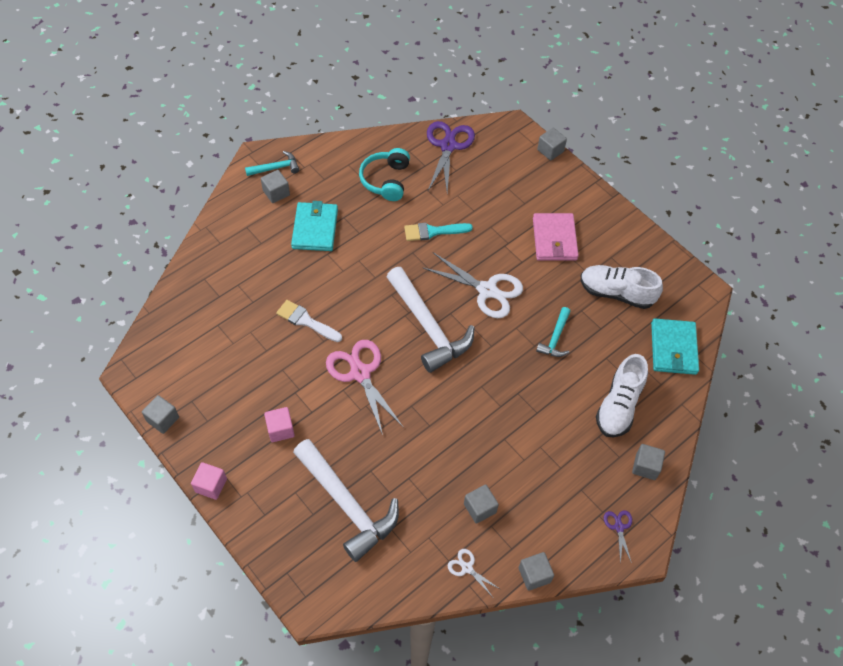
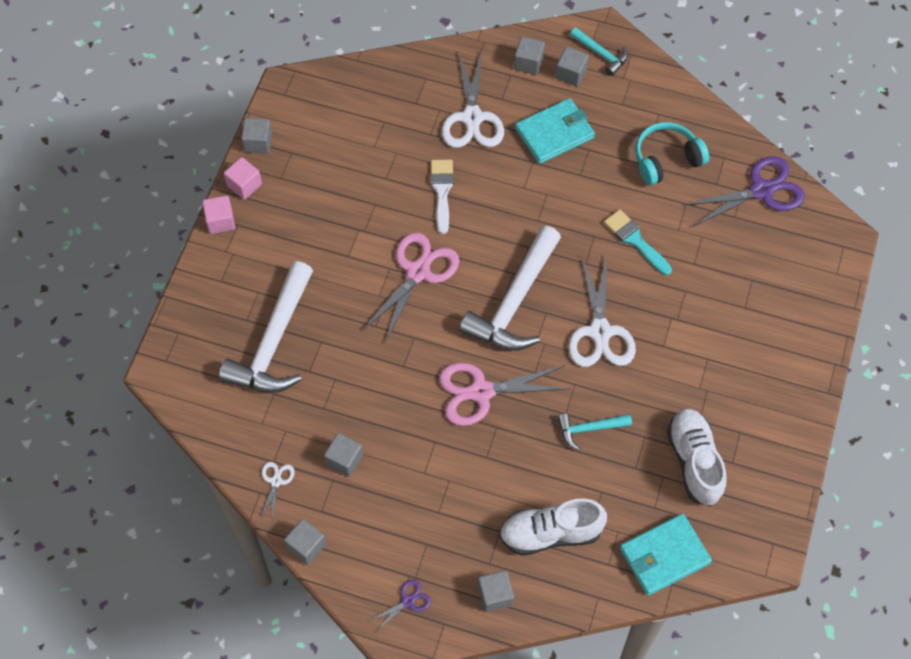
camera: 60 degrees right, 5 degrees up
(261, 269) = (472, 118): none -> white scissors
(280, 429) = (312, 241): pink cube -> pink cube (244, 185)
(484, 387) = (481, 392): none -> pink scissors
(550, 150) = (841, 294): grey cube -> grey cube (528, 63)
(554, 239) = (718, 362): pink wallet -> none

